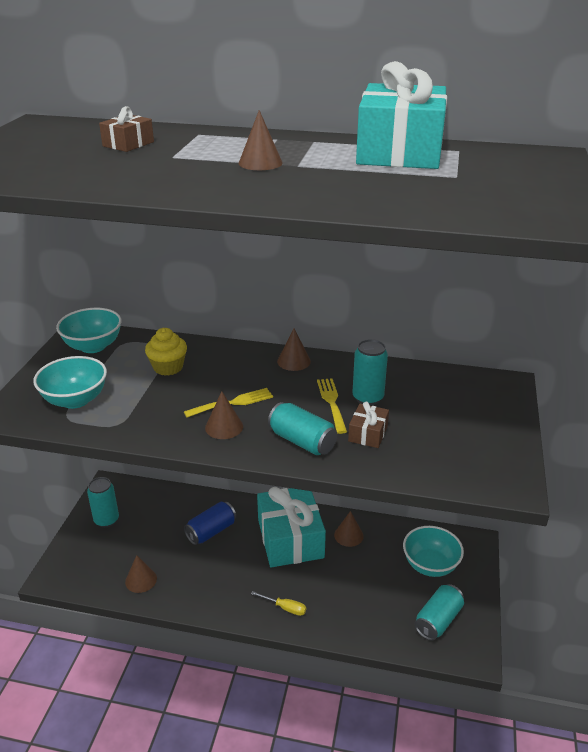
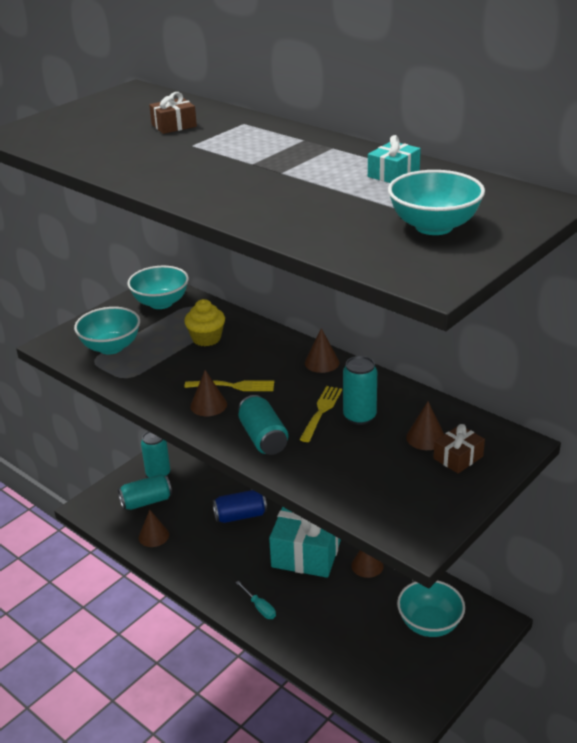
camera: 30 degrees right, 0 degrees up
(260, 163) = (254, 164): brown cone -> brown cone (425, 438)
(285, 608) = (259, 607): yellow screwdriver -> turquoise screwdriver
(368, 434) = (328, 449): brown gift -> brown gift (458, 457)
(399, 152) = (393, 174): turquoise gift -> turquoise gift, size x0.44
(438, 620) = (397, 677): turquoise can -> turquoise can (146, 501)
(500, 184) = (434, 226): none -> turquoise bowl

